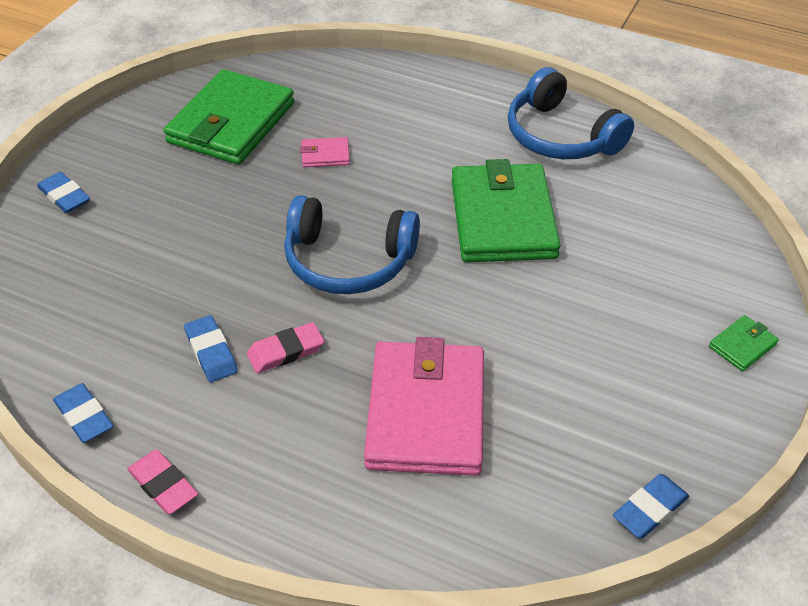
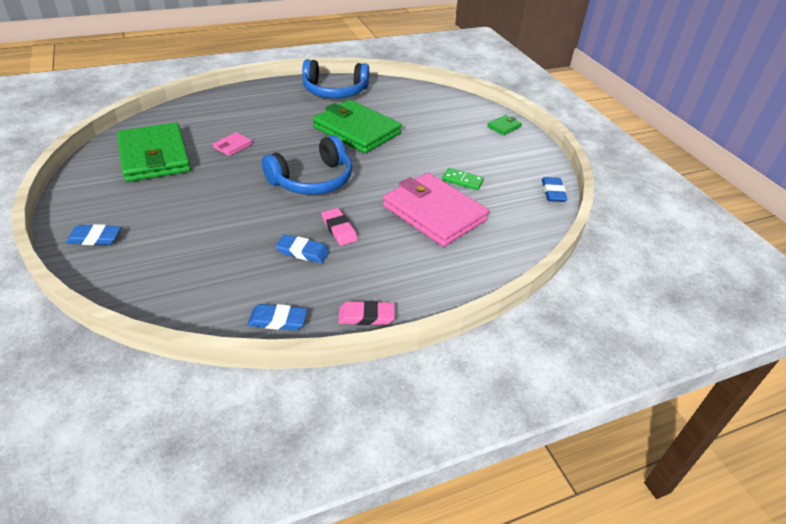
camera: 50 degrees left, 5 degrees down
(285, 351) = (339, 229): pink eraser -> pink eraser turned 45 degrees counterclockwise
(537, 392) = (462, 180): none -> green domino
(742, 345) = (504, 127): green wallet -> green wallet turned 45 degrees clockwise

